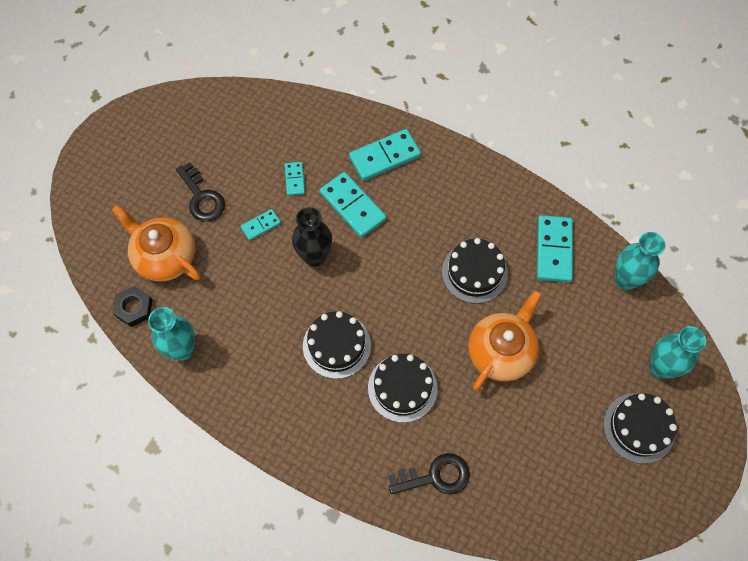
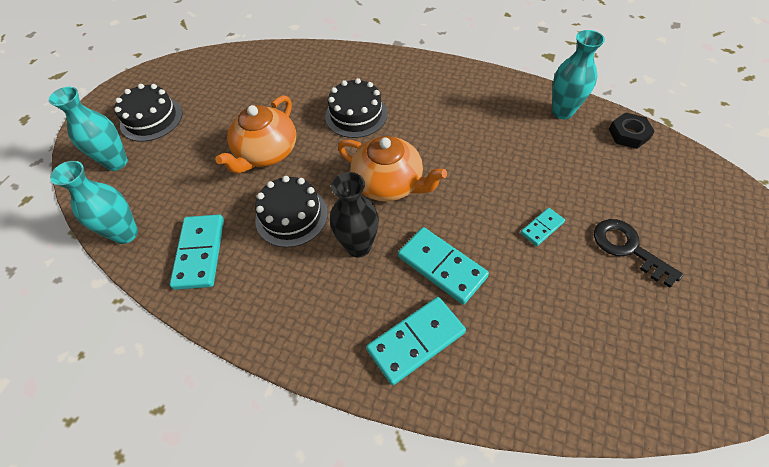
camera: 175 degrees right, 10 degrees down
(165, 256) = (629, 181): orange teapot -> orange teapot (389, 184)
(295, 179) = (525, 289): turquoise domino -> none
(314, 257) = (468, 205): black vase -> black vase (358, 246)
(336, 345) = (422, 135): black cake -> none
(435, 476) = (322, 69): black key -> none

